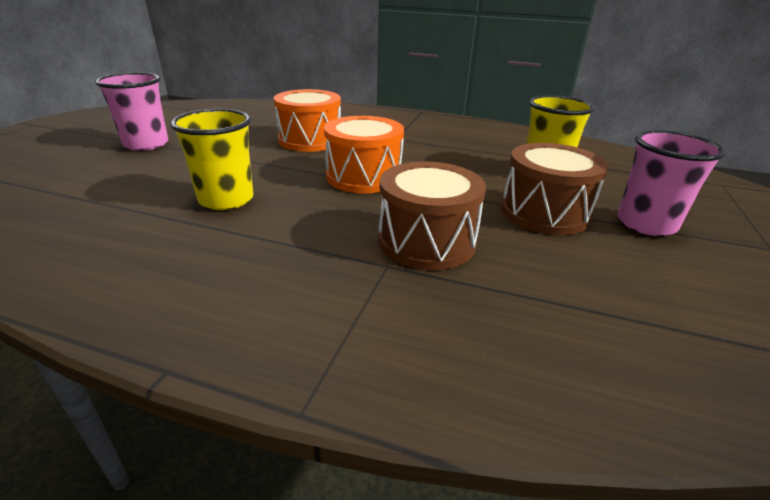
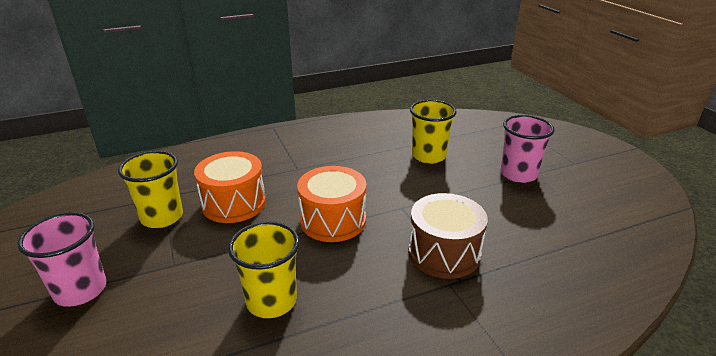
camera: 40 degrees left, 0 degrees up
(253, 130) = (162, 217): none -> yellow cup
(544, 213) = (469, 193): brown drum -> none

